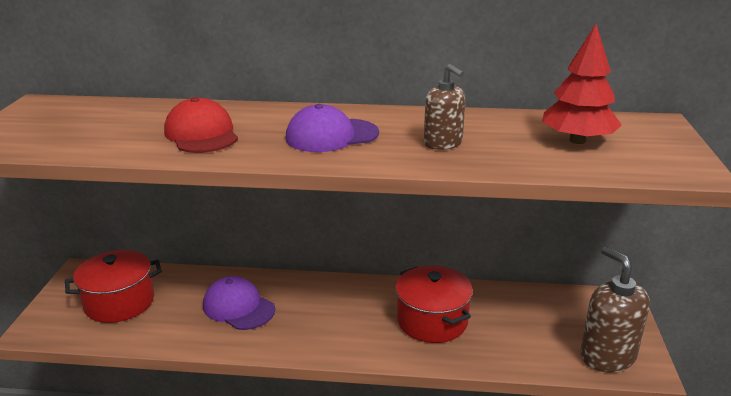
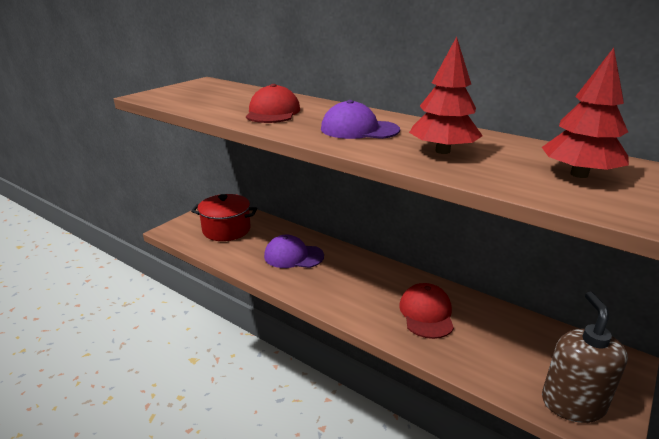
camera: 30 degrees right, 0 degrees up
(238, 307) = (293, 256): purple cap -> purple cap turned 60 degrees counterclockwise
(432, 321) = (426, 313): red pot -> red cap
(443, 143) = (442, 151): brown soap dispenser -> red tree

